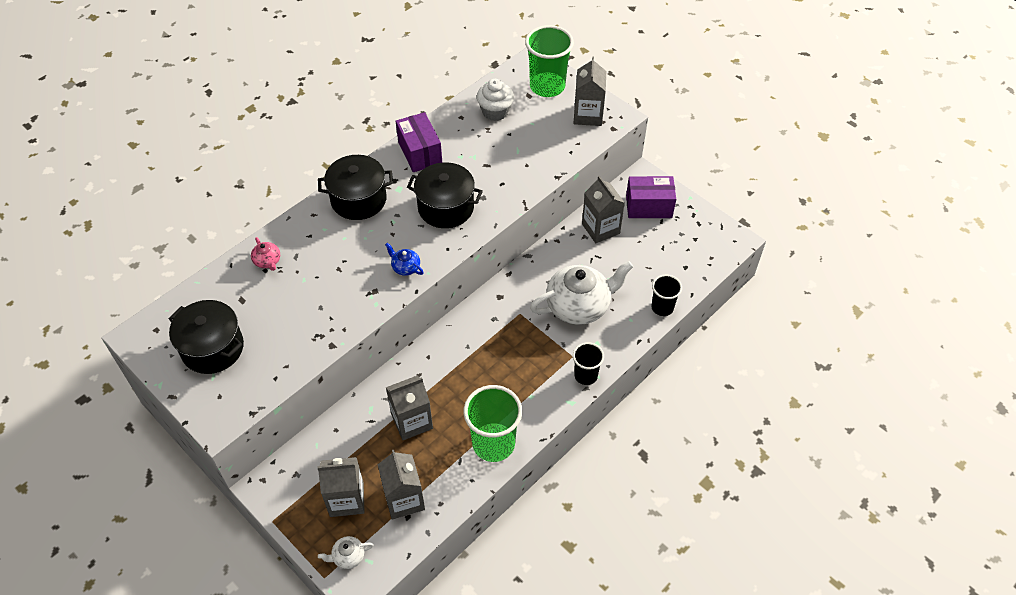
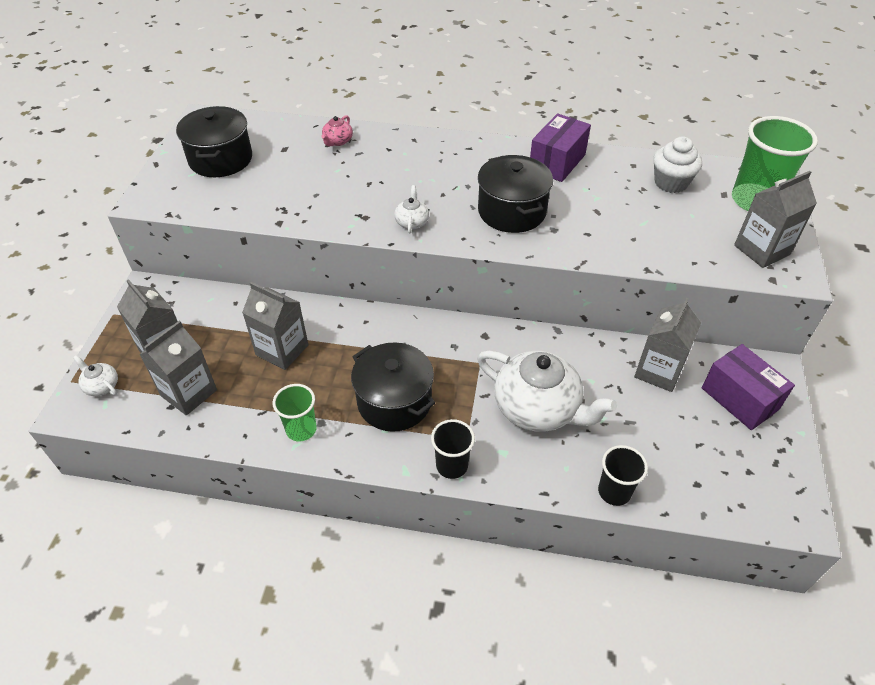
camera: 55 degrees right, 5 degrees down
(358, 199) = (459, 155): black pot -> black pot (394, 401)
(405, 267) = (412, 222): blue teapot -> white teapot
(493, 444) = (301, 429): green cup -> green cup, size x0.57

